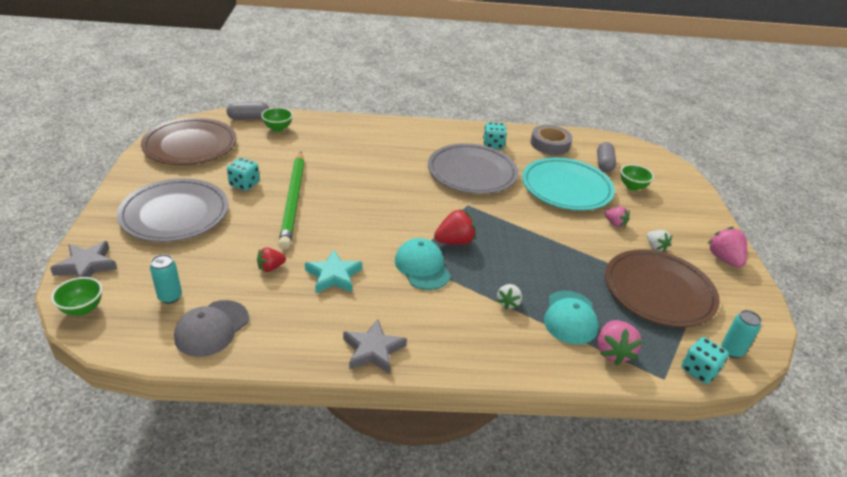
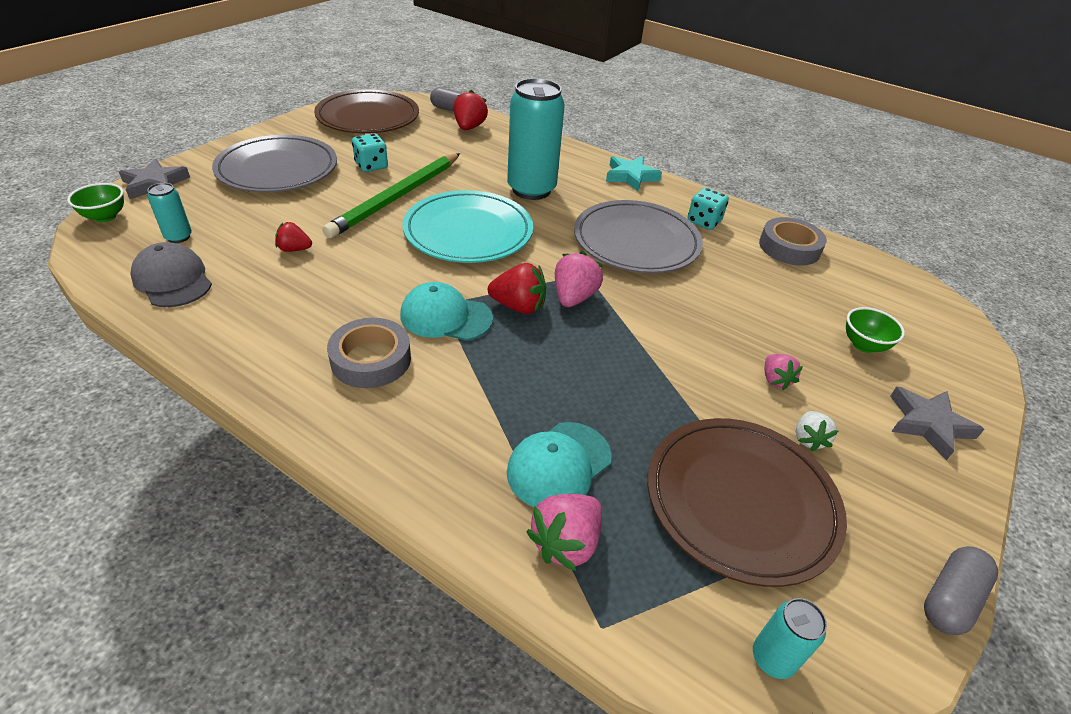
camera: 35 degrees right, 5 degrees up
(212, 328) = (173, 280): grey cap -> grey cap turned 75 degrees clockwise
(278, 128) = (469, 127): green bowl -> red strawberry
(333, 276) = (341, 283): turquoise star -> turquoise star (631, 176)
(373, 350) = (281, 376): grey star -> grey star (928, 424)
(374, 161) = (531, 190): none -> turquoise can
(412, 313) = (371, 359): none -> grey tape
(422, 267) = (446, 317): turquoise cap -> turquoise cap turned 90 degrees counterclockwise
(508, 303) = (497, 405): white strawberry -> none
(566, 188) = (751, 306): turquoise plate -> turquoise plate (468, 232)
(604, 164) = (848, 300): grey capsule -> grey capsule (950, 599)
(699, 370) = (675, 652): turquoise dice -> none
(724, 259) = (922, 514): pink strawberry -> pink strawberry (574, 297)

